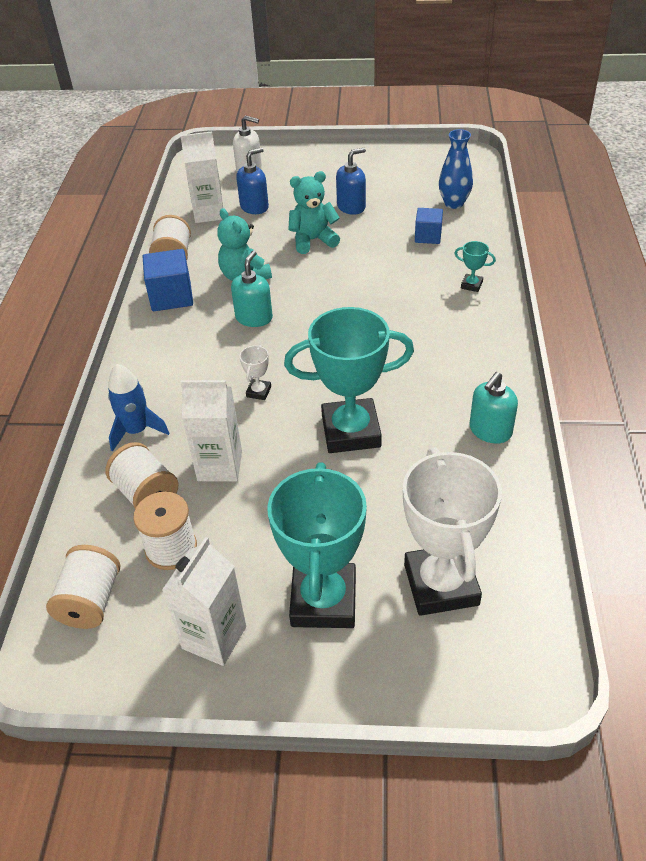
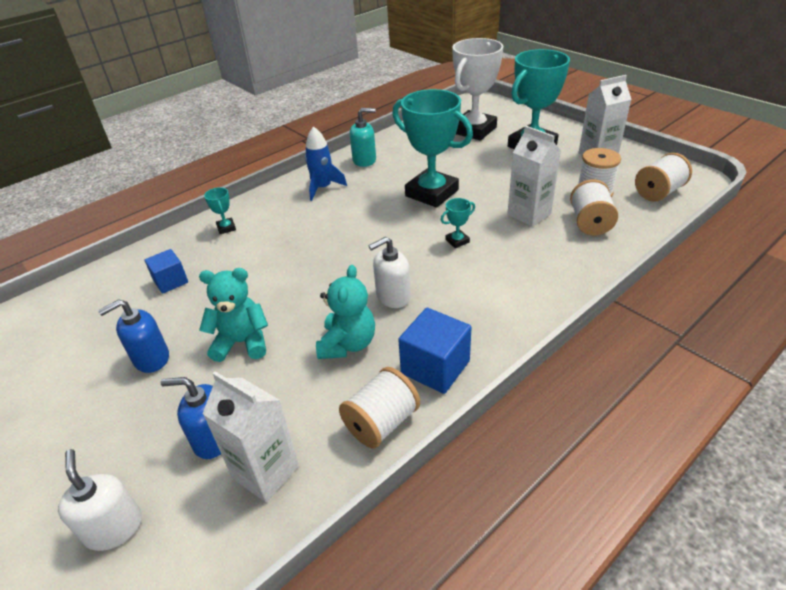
camera: 135 degrees left, 5 degrees down
(136, 431) = (569, 262): blue rocket -> blue rocket (323, 188)
(254, 318) = (392, 296): turquoise soap dispenser -> white soap dispenser
(258, 392) = (457, 241): white trophy -> turquoise trophy
(313, 240) = (242, 342): turquoise teddy bear -> turquoise teddy bear turned 150 degrees clockwise
(351, 207) = (151, 358): blue soap dispenser -> blue soap dispenser turned 45 degrees counterclockwise
(454, 203) = (94, 298): blue vase -> none

